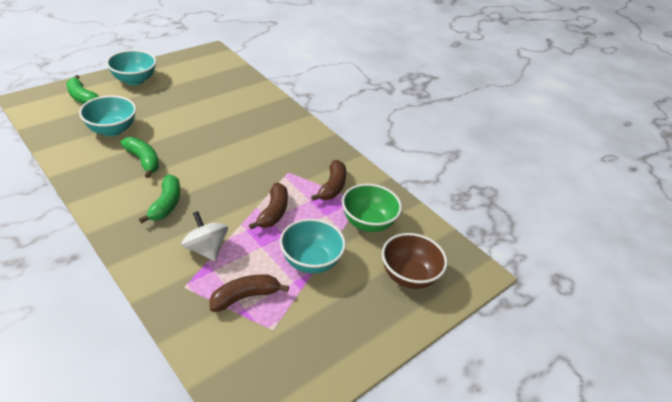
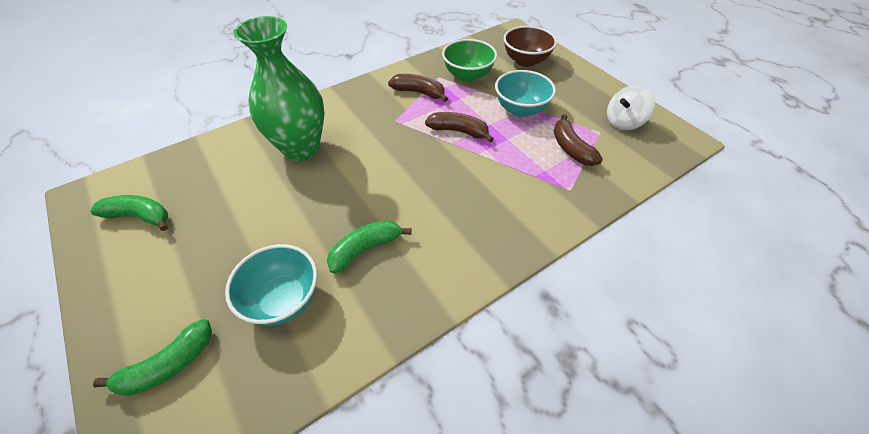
camera: 80 degrees left, 10 degrees up
(134, 80) = (134, 292): turquoise bowl -> none
(166, 204) = (452, 216): green banana -> green banana (140, 216)
(206, 249) = (517, 177): white spinning top -> white spinning top (623, 122)
(252, 125) = (301, 148): none -> green vase

